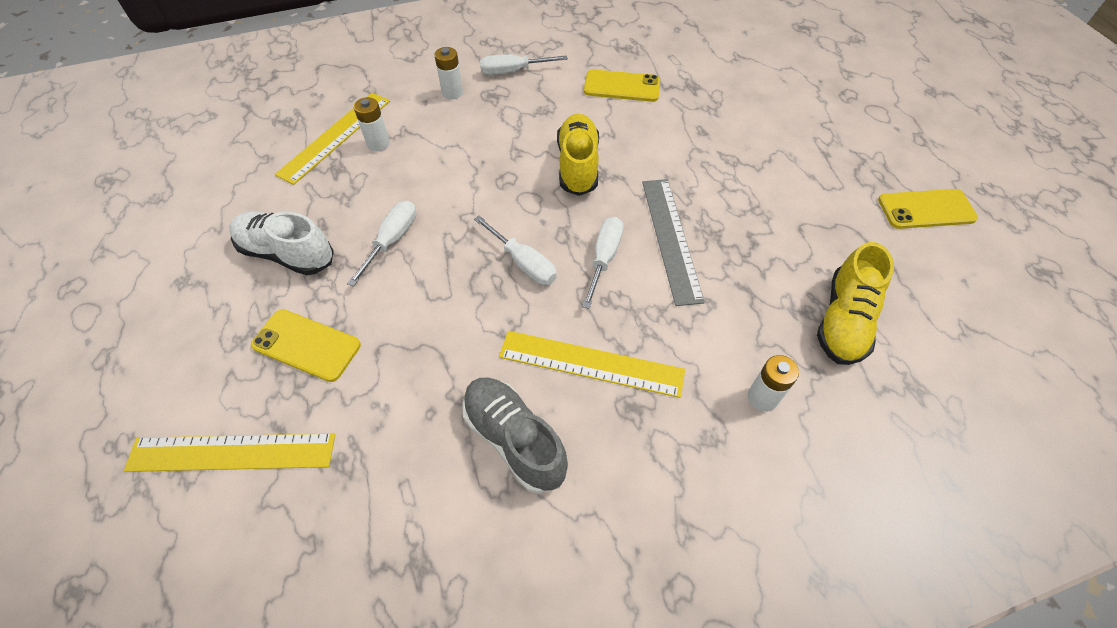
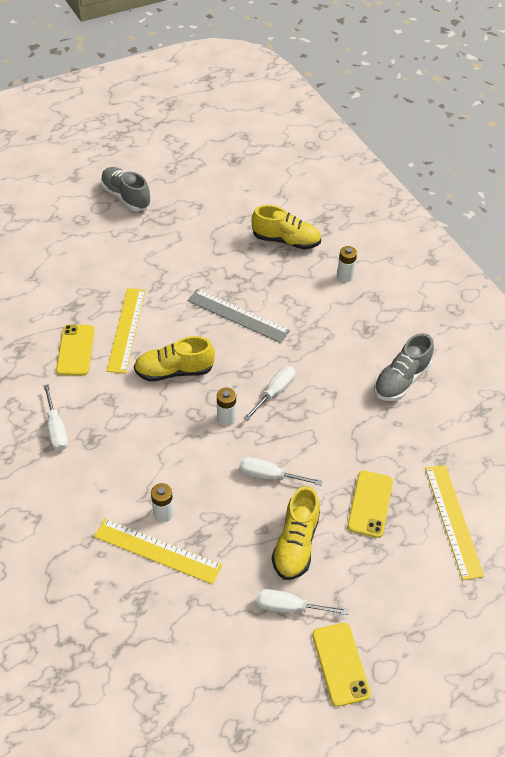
camera: 100 degrees left, 5 degrees down
(287, 254) = (296, 543): white shoe -> yellow shoe
(452, 93) = (89, 471): white battery -> white battery (226, 418)
(591, 364) = (343, 350): yellow ruler -> yellow ruler (127, 329)
(604, 259) = (262, 349): white screwdriver -> white screwdriver (290, 607)
(671, 238) = (238, 315): grey ruler -> grey ruler turned 45 degrees clockwise
(905, 138) = (126, 197): none -> grey shoe
(926, 209) = (192, 197): yellow phone -> yellow phone (340, 664)

